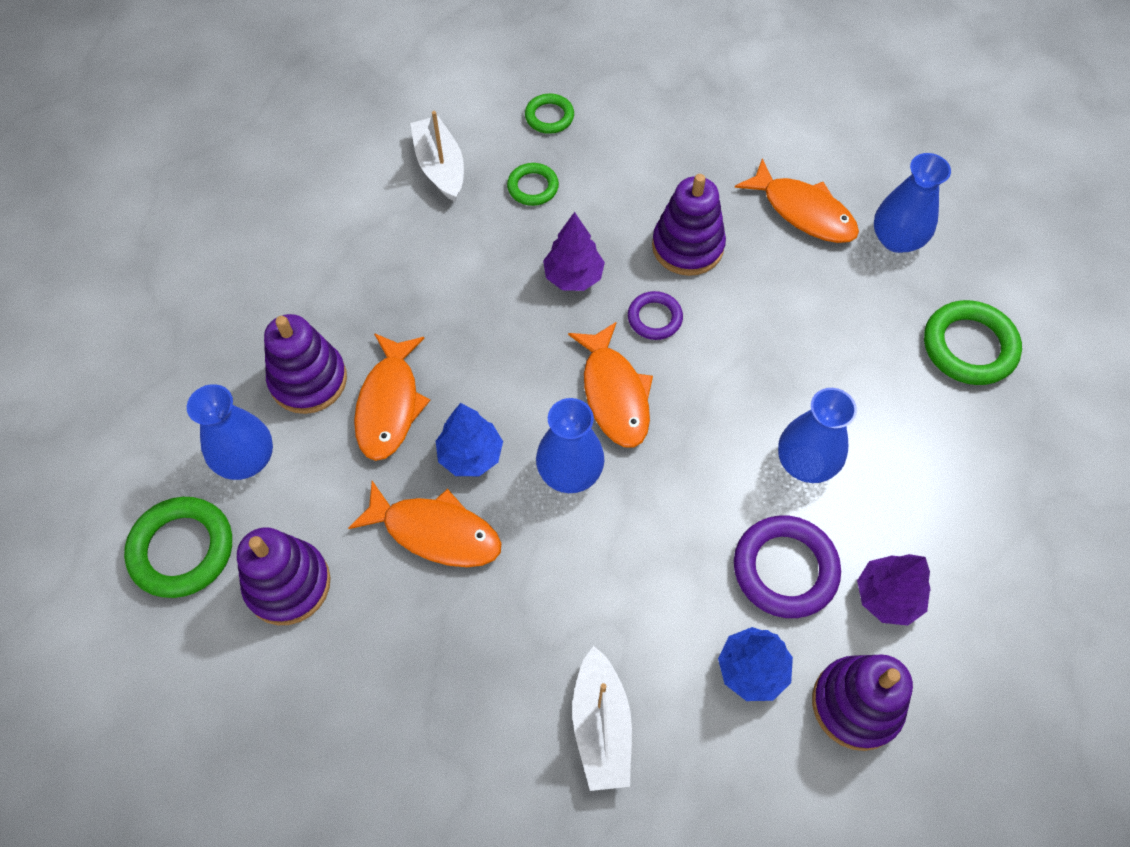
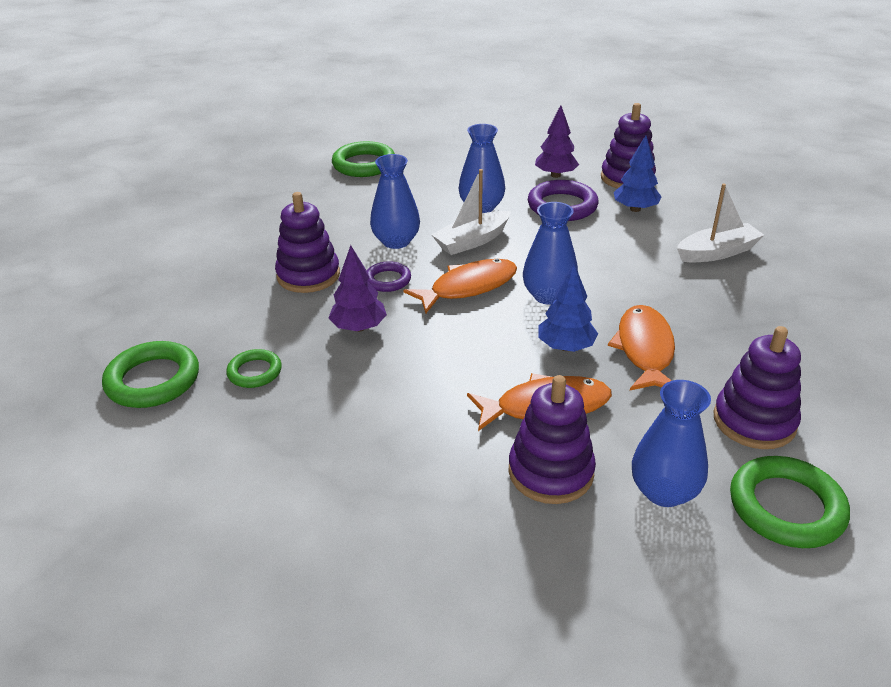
camera: 105 degrees left, 25 degrees down
(440, 167) = (234, 446): white boat -> white boat (472, 241)
(549, 117) = (153, 380): green ring -> green ring, size x1.70
(803, 211) = (259, 230): orange fish -> none
(896, 239) = (279, 193): blue vase -> blue vase (396, 241)

